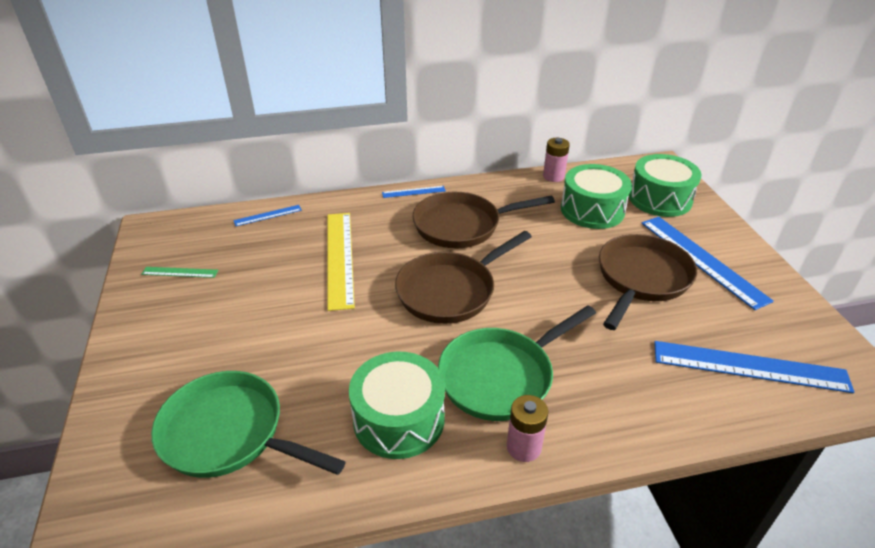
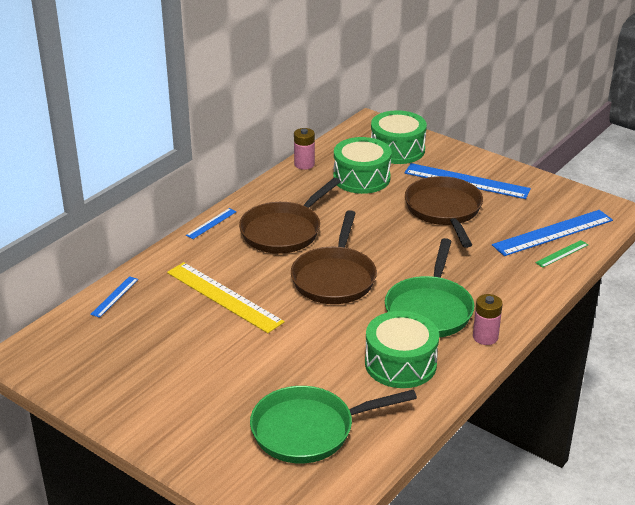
camera: 40 degrees left, 5 degrees down
(180, 272) = (108, 370): green ruler -> green ruler (562, 253)

